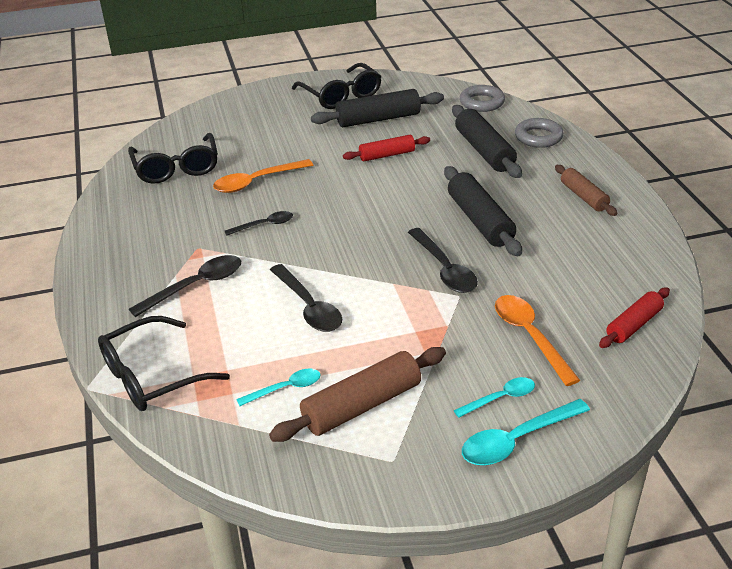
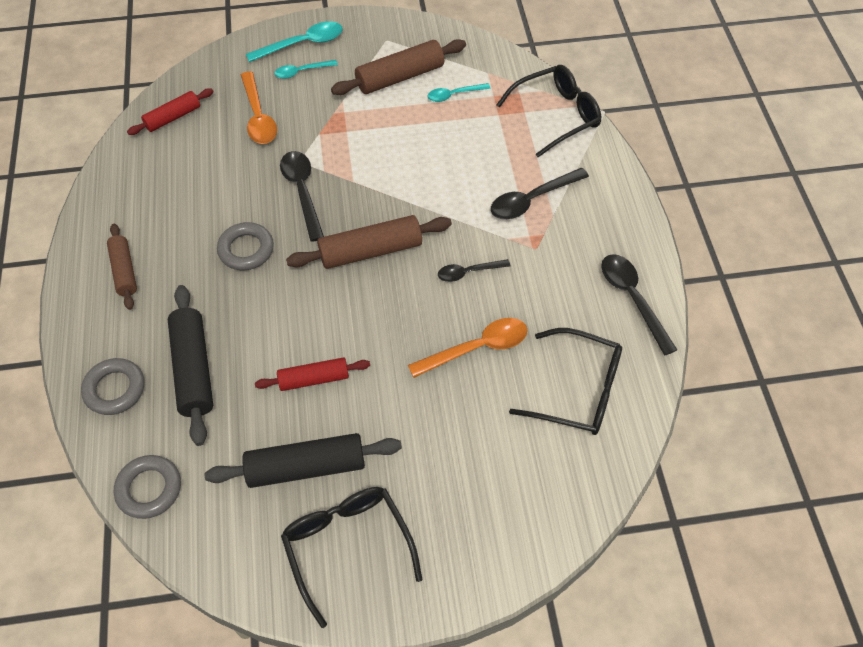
camera: 175 degrees left, 20 degrees up
(176, 168) = (578, 390): black glasses -> black glasses turned 120 degrees clockwise
(309, 307) = (430, 164): black spoon -> black spoon (632, 298)
(360, 231) = (370, 251): none -> brown rolling pin
(480, 220) = (246, 249): black rolling pin -> grey ring

